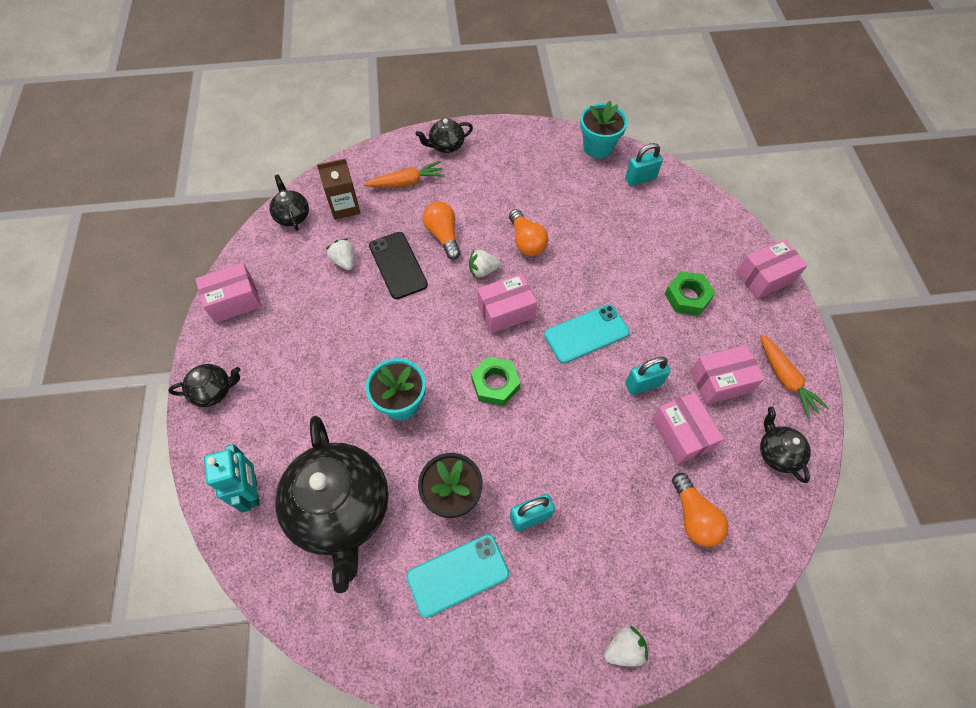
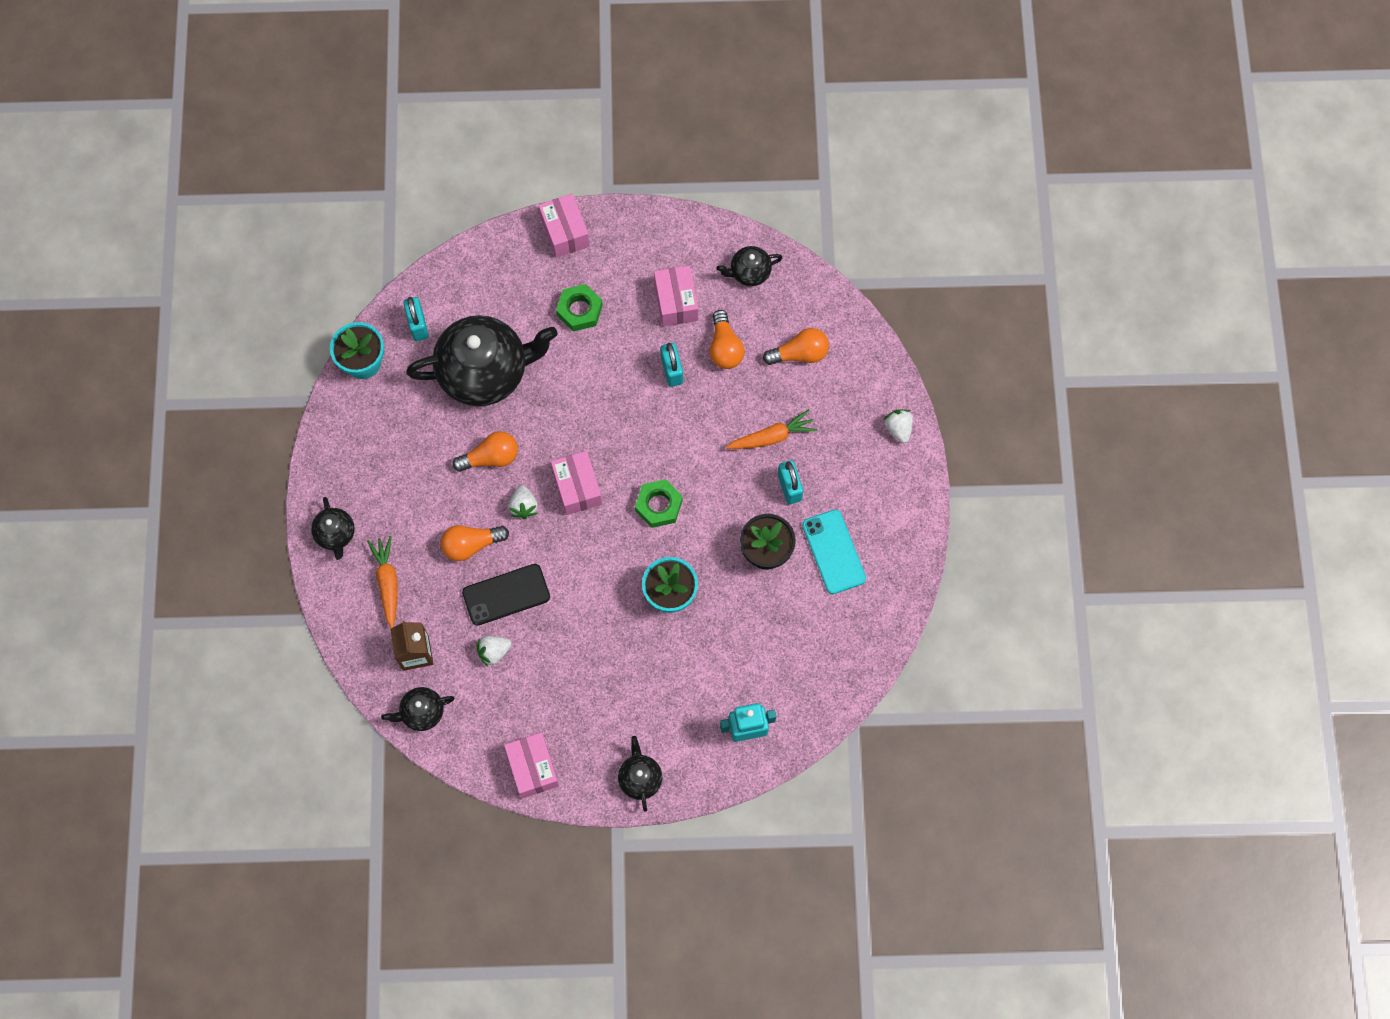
camera: 85 degrees left, 10 degrees up
(341, 510) = (771, 649): black teapot -> black teapot (485, 372)
(586, 334) = (612, 413): turquoise phone -> none
(681, 434) = (725, 347): pink box -> orange light bulb
(785, 379) = (679, 245): orange carrot -> orange carrot (772, 437)

